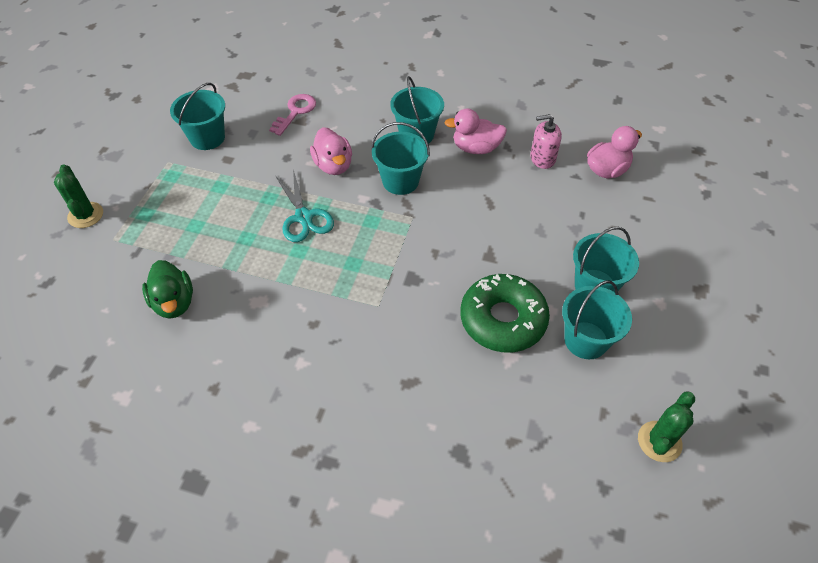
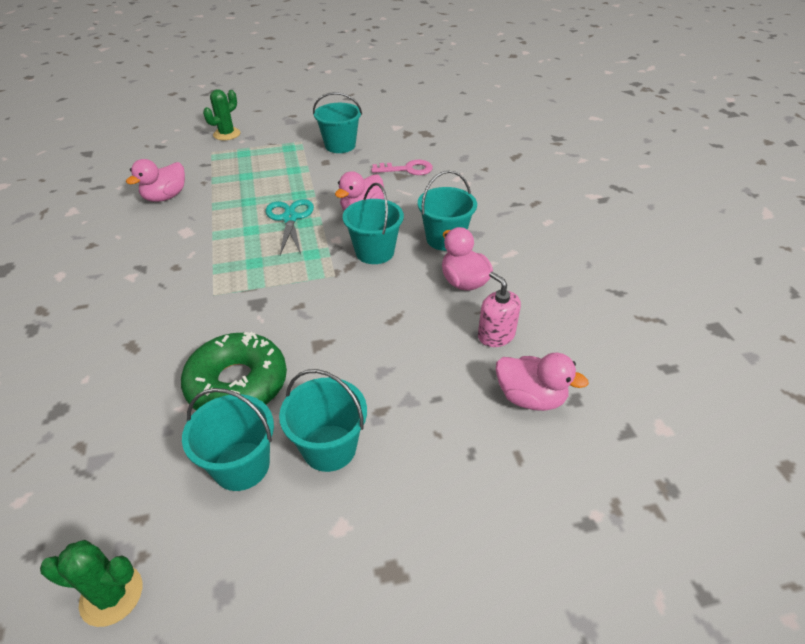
camera: 60 degrees right, 10 degrees down
(174, 302) = (165, 197): green duck -> pink duck
(304, 217) = (290, 218): turquoise scissors -> turquoise scissors turned 135 degrees clockwise

